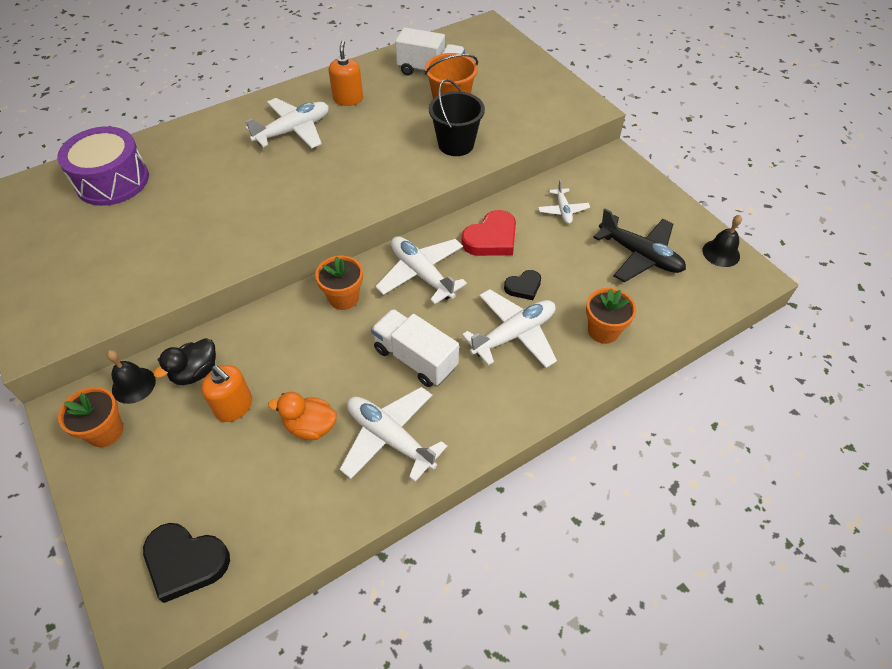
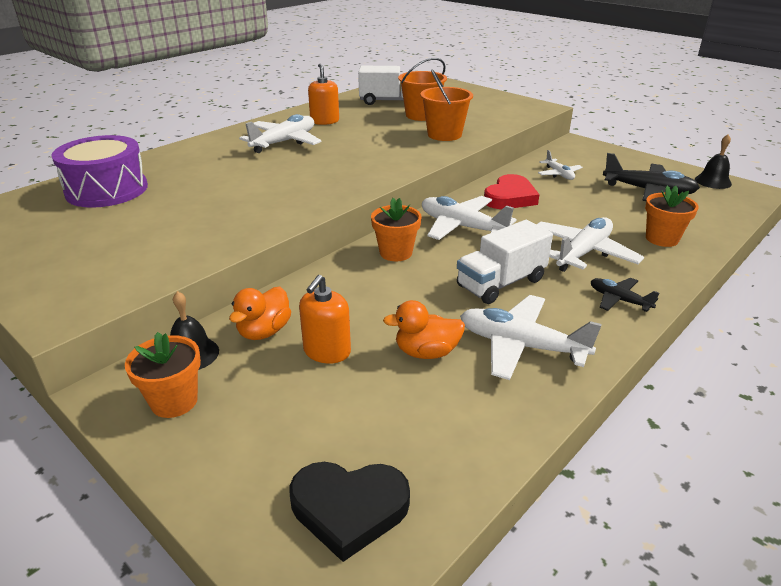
camera: 15 degrees left, 20 degrees down
(195, 372) = (264, 331): black duck -> orange duck
(234, 406) = (327, 351): orange soap dispenser -> orange soap dispenser turned 90 degrees clockwise
(415, 358) = (501, 283): white truck -> white truck turned 60 degrees counterclockwise
(456, 144) = (444, 135): black bucket -> orange bucket
(507, 404) = (619, 300): none -> black plane
(523, 287) = (565, 222): black heart -> none

